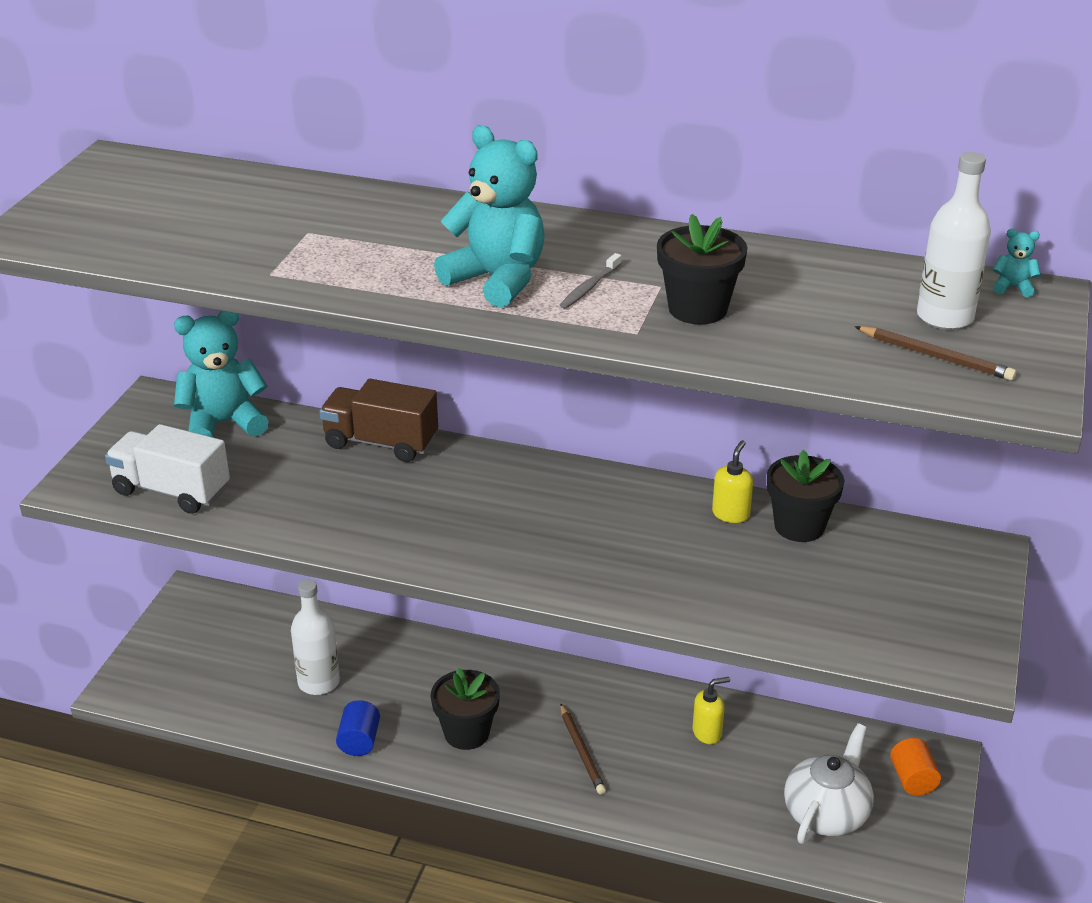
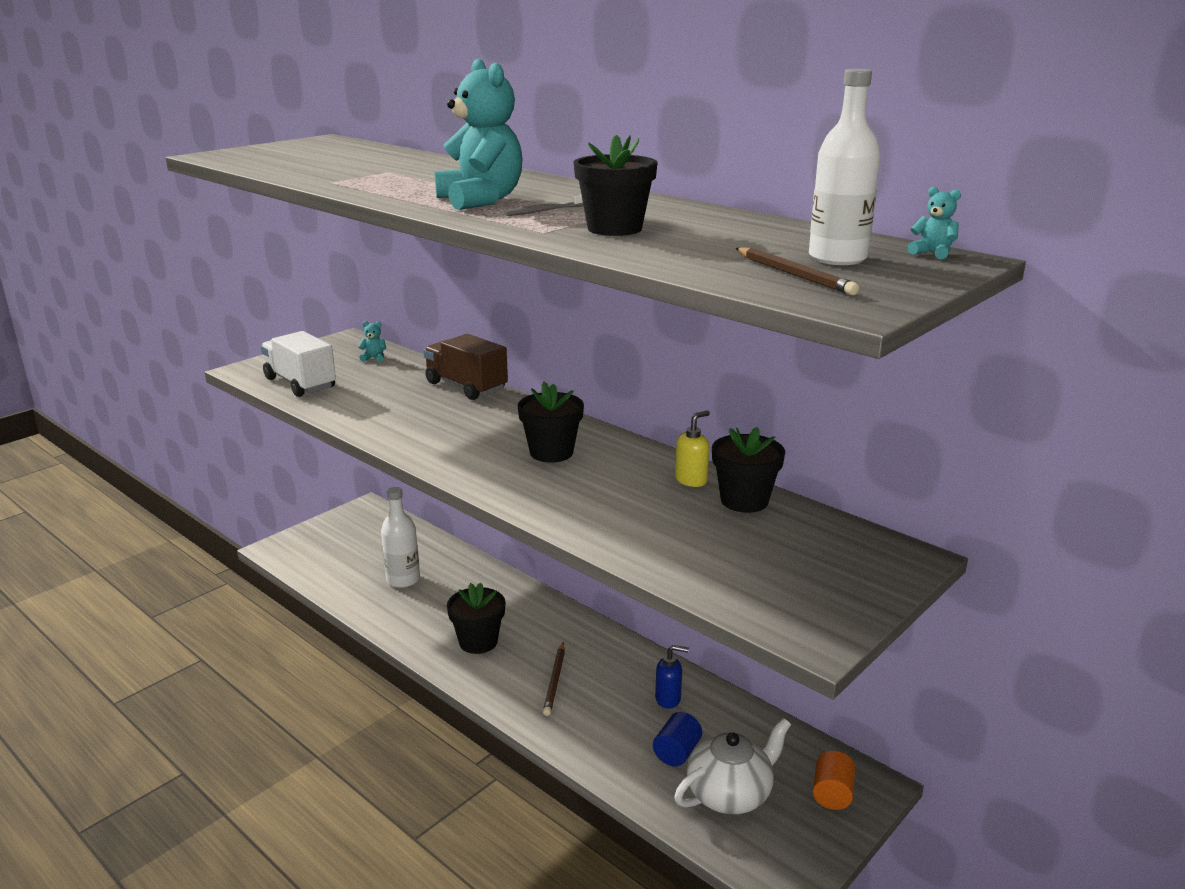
camera: 25 degrees right, 10 degrees down
(223, 424) = (374, 358): turquoise teddy bear -> turquoise teddy bear, size x0.40
(359, 741) = (398, 624): blue cylinder -> blue cylinder (677, 752)
(562, 516) = (551, 452): none -> black flower pot
(707, 733) = (668, 699): yellow soap dispenser -> blue soap dispenser

